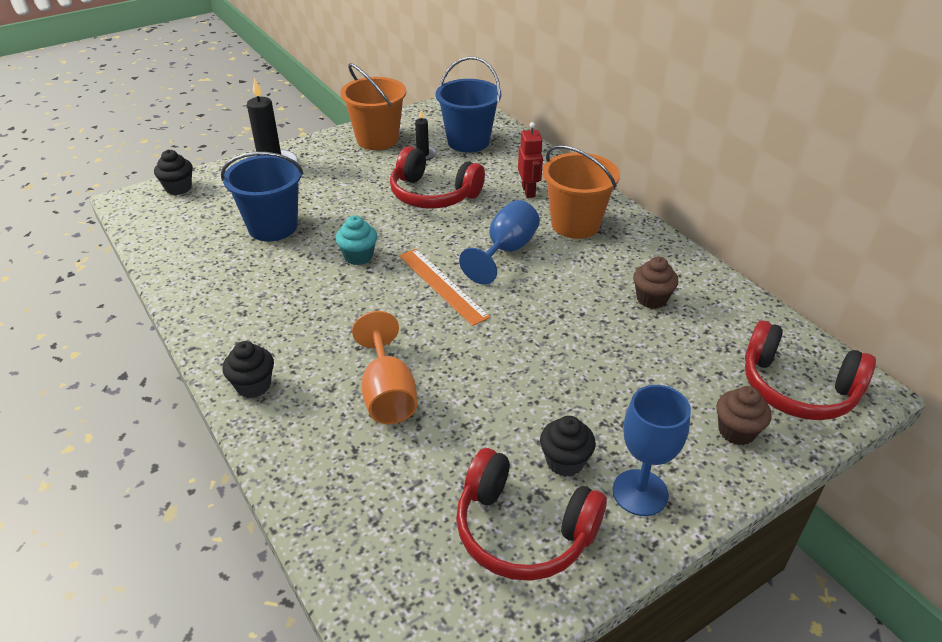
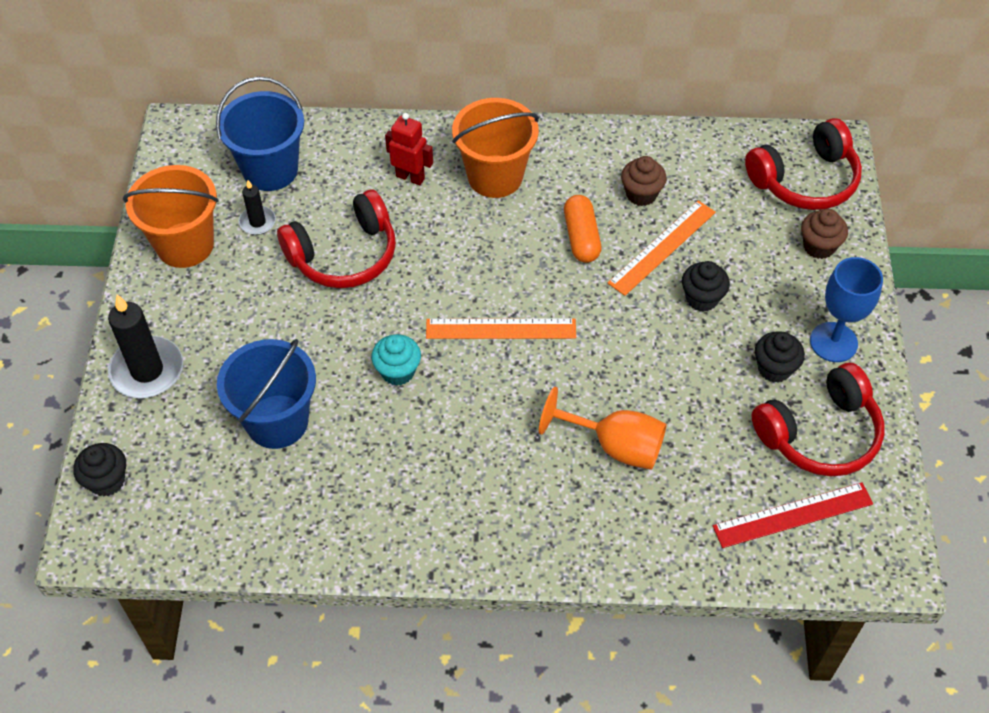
camera: 55 degrees left, 15 degrees up
(253, 385) = (527, 543): black cupcake -> black cupcake (702, 298)
(410, 552) = (793, 515): none -> red ruler
(506, 251) = (490, 251): blue goblet -> none
(571, 287) = (581, 237): none -> orange capsule
(614, 333) = (662, 247): none -> orange ruler

